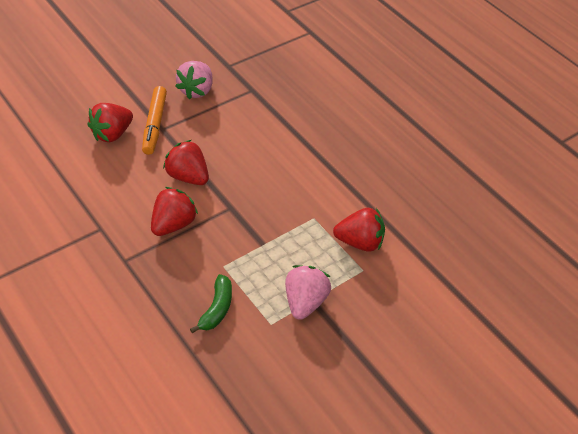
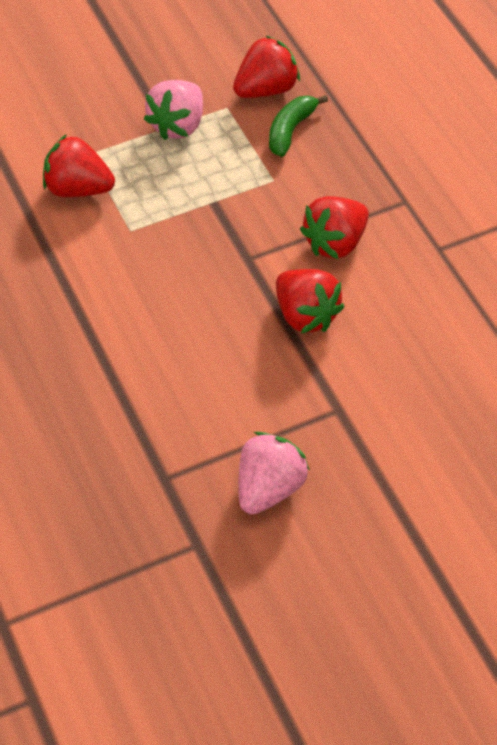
camera: 165 degrees left, 5 degrees up
(112, 134) = (424, 408): red strawberry -> red strawberry (266, 89)
(155, 125) = (351, 419): orange marker -> none

